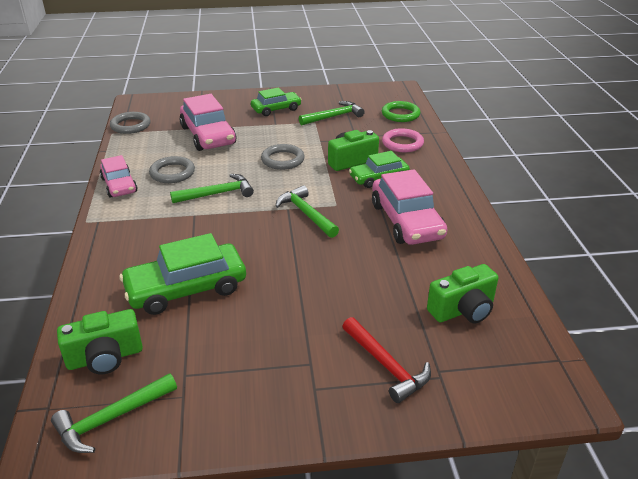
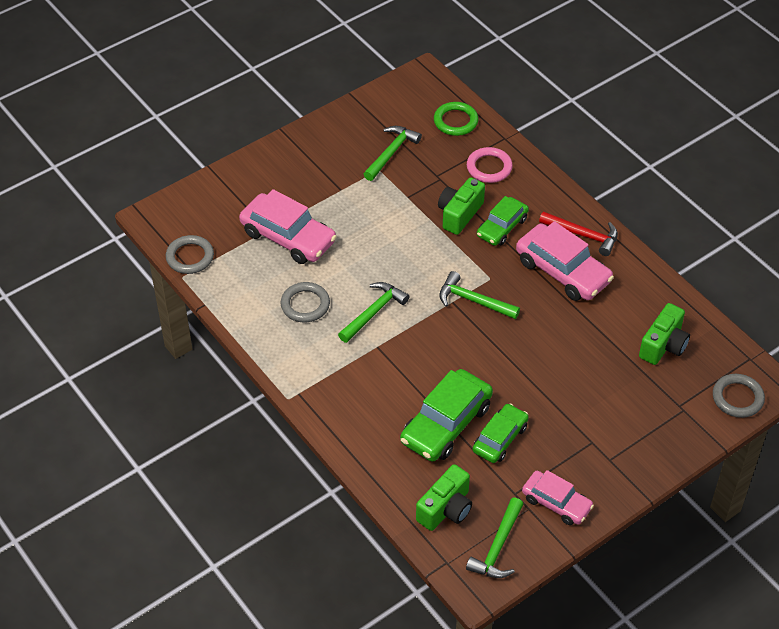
camera: 30 degrees left, 15 degrees up
(119, 185) = (270, 343): pink car -> pink car (556, 503)
(276, 109) = (321, 165): green car -> green car (500, 438)
(282, 160) = (394, 240): grey ring -> grey ring (737, 398)
(386, 365) = (643, 418): red hammer -> red hammer (583, 235)

